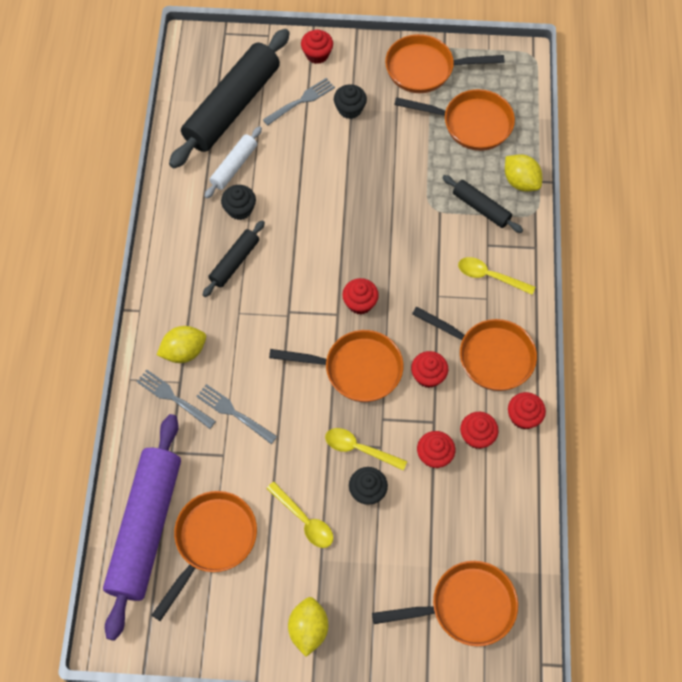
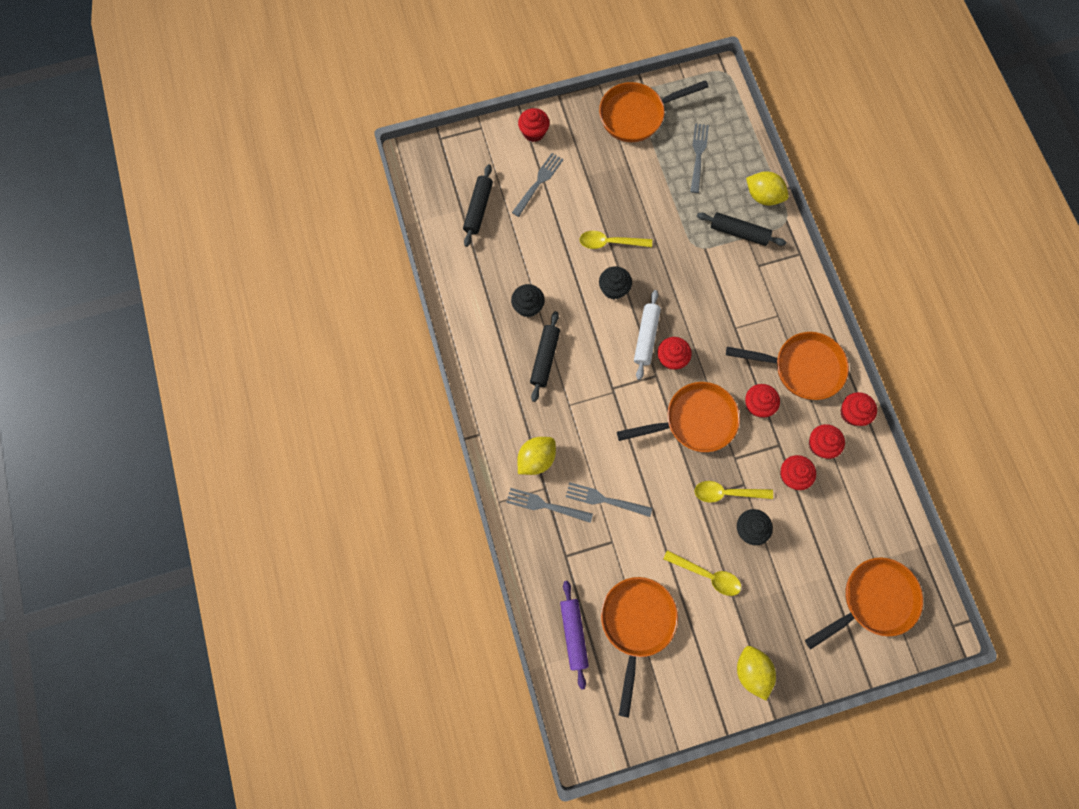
camera: 20 degrees left, 10 degrees up
(146, 527) = (573, 633): purple rolling pin -> purple rolling pin, size x0.49
(232, 106) = (478, 208): black rolling pin -> black rolling pin, size x0.49
(234, 166) = (505, 266): white rolling pin -> white rolling pin (646, 337)
(350, 109) = (585, 176): black cupcake -> black cupcake (613, 288)
(471, 124) = (698, 155): orange pan -> grey fork
(489, 276) = (772, 294): yellow spoon -> yellow spoon (609, 242)

